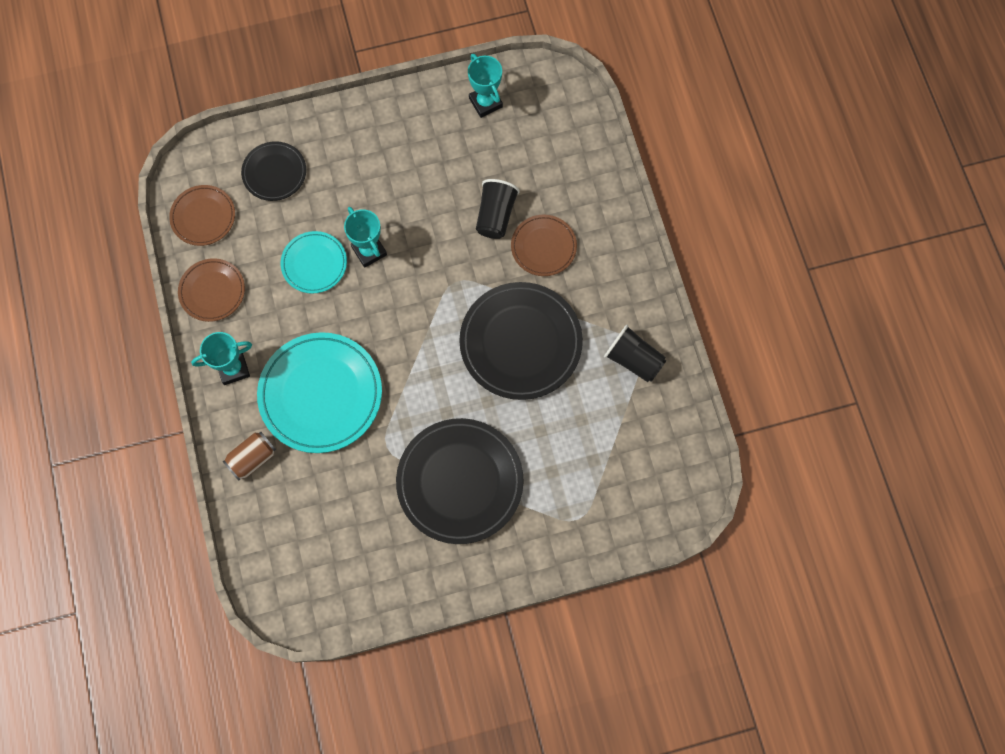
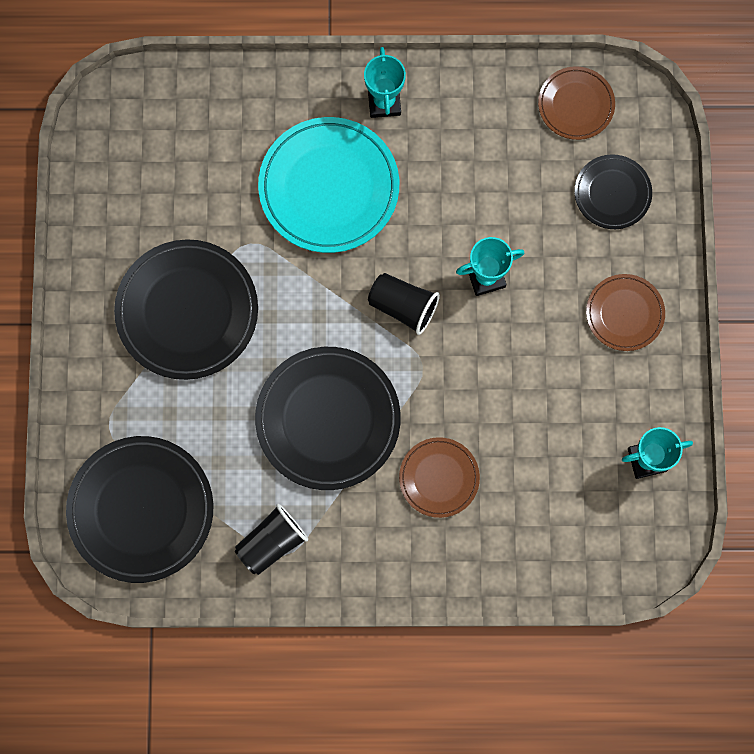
camera: 105 degrees right, 5 degrees up
(212, 291) = (481, 97): brown plate -> brown plate (624, 313)
(252, 458) = (277, 102): brown can -> none
(314, 263) = (486, 213): turquoise plate -> none
(495, 215) = (493, 432): black cup -> black cup (403, 306)
(639, 471) = (141, 510): none -> black plate

